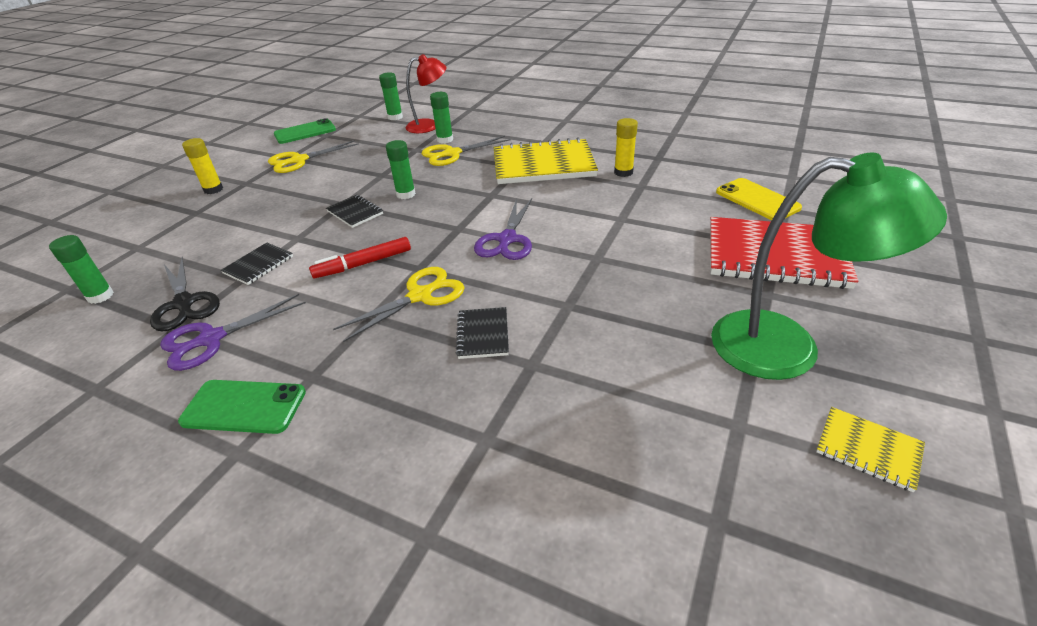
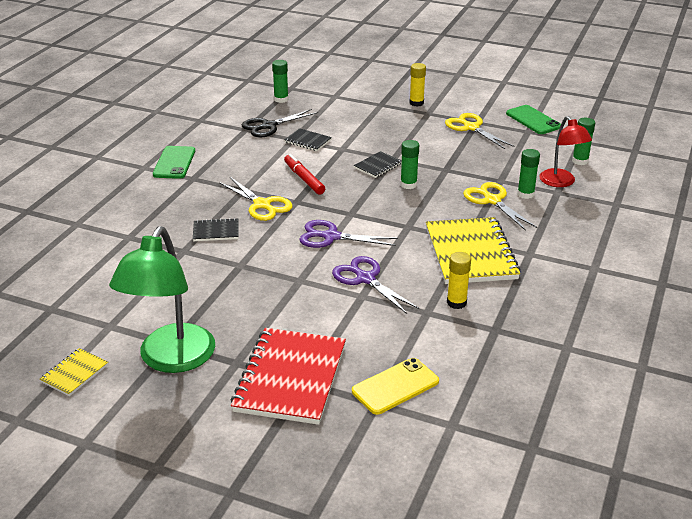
camera: 85 degrees right, 5 degrees down
(211, 339) = (232, 142): purple scissors -> purple scissors (365, 279)

